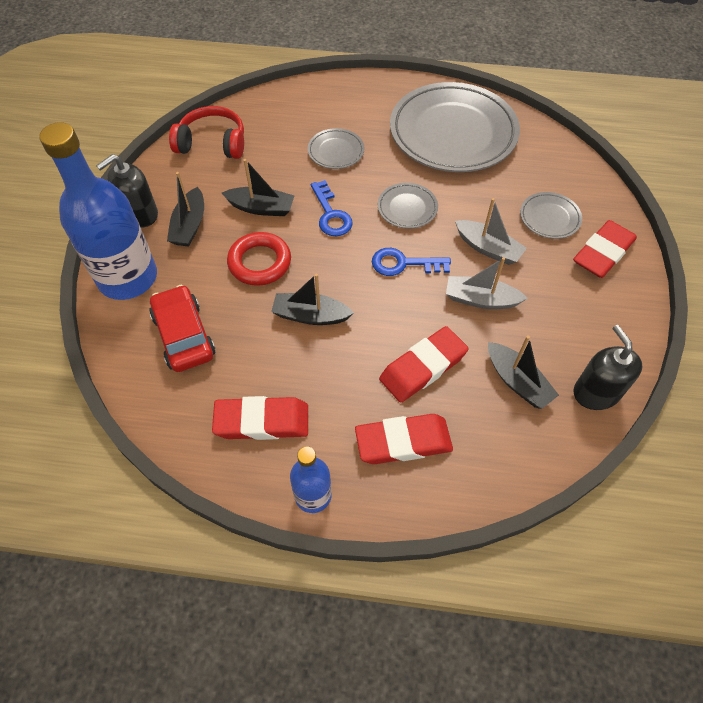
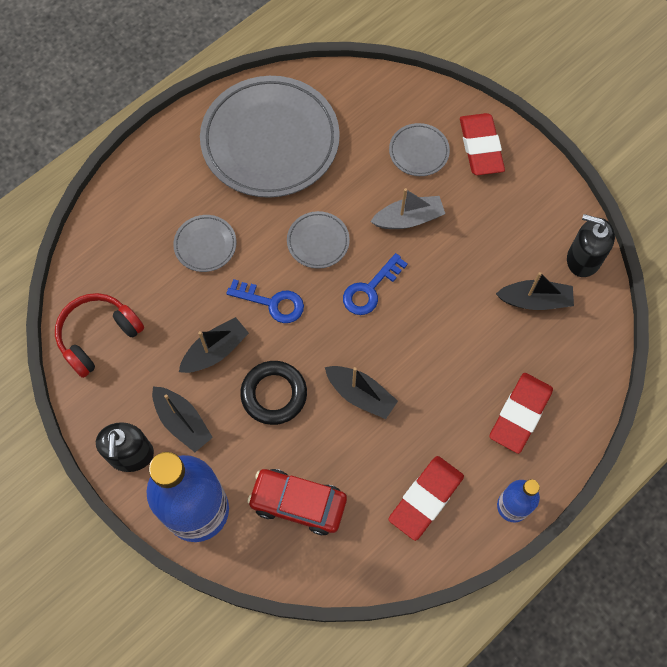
camera: 50 degrees left, 10 degrees up
(259, 262) = (274, 394): red ring -> black ring
(310, 315) = (360, 394): black boat -> black boat turned 105 degrees counterclockwise
(423, 367) = (472, 352): red eraser -> none
(481, 299) = (449, 264): grey boat -> none

